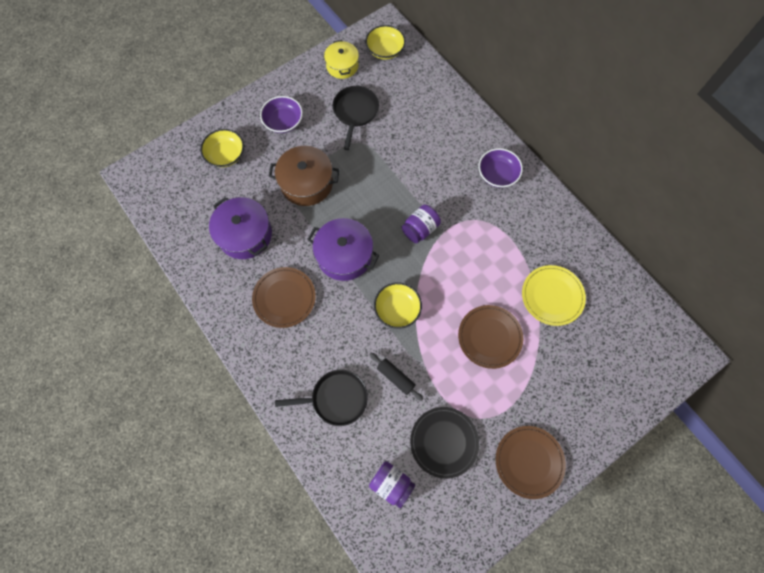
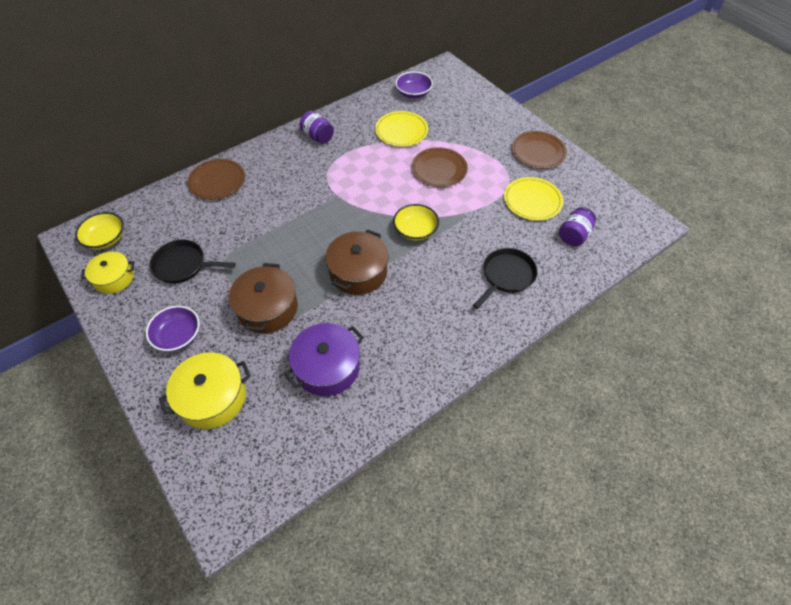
camera: 90 degrees left, 15 degrees down
(225, 155) = (212, 398): yellow bowl -> yellow pot
(284, 298) = (405, 323): brown plate -> brown plate (217, 181)
(336, 398) = (506, 276): black pan -> black pan turned 45 degrees clockwise
(344, 255) = (358, 272): purple pot -> brown pot
(395, 377) = (481, 232): black rolling pin -> none
(420, 229) = (333, 212): purple jar -> purple jar (318, 136)
(444, 442) = (532, 200): black plate -> yellow plate
(497, 174) = (281, 157): purple bowl -> purple bowl (413, 93)

